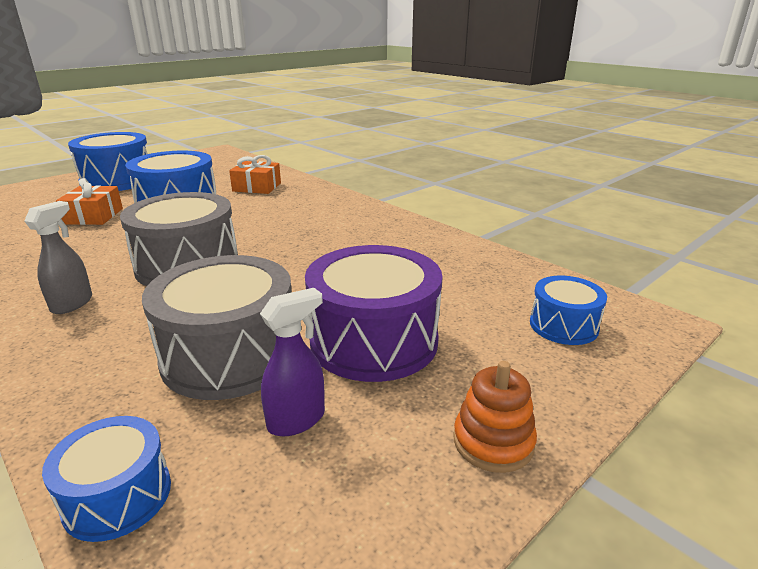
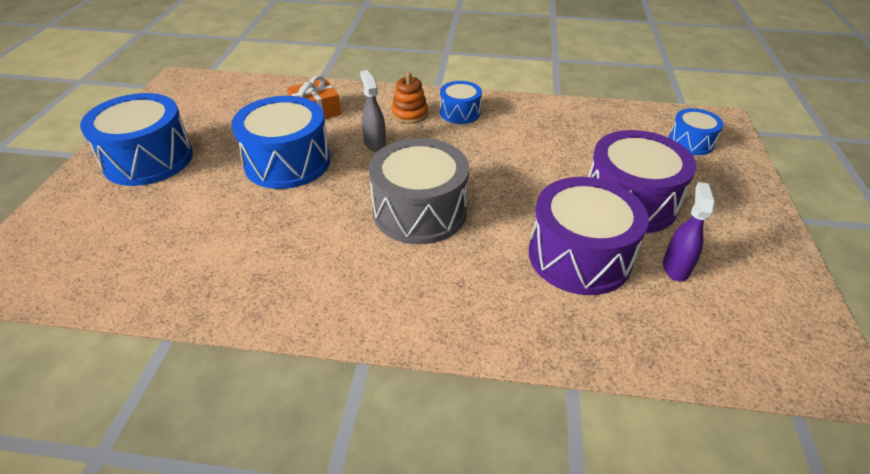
camera: 40 degrees left, 15 degrees up
(72, 304) = (405, 287): grey spray bottle -> grey spray bottle (374, 143)
(94, 216) = (226, 209): orange gift -> none
(117, 496) = (676, 356): blue drum -> blue drum (460, 113)
(230, 355) = (579, 256): grey drum -> purple drum
(493, 442) = (757, 224): orange stacking toy -> orange stacking toy (409, 114)

